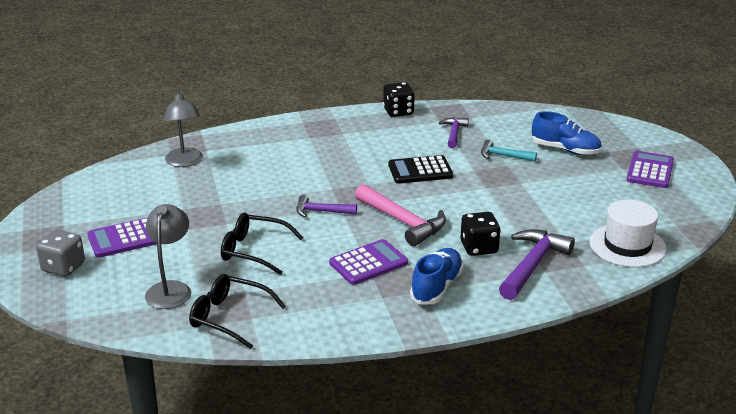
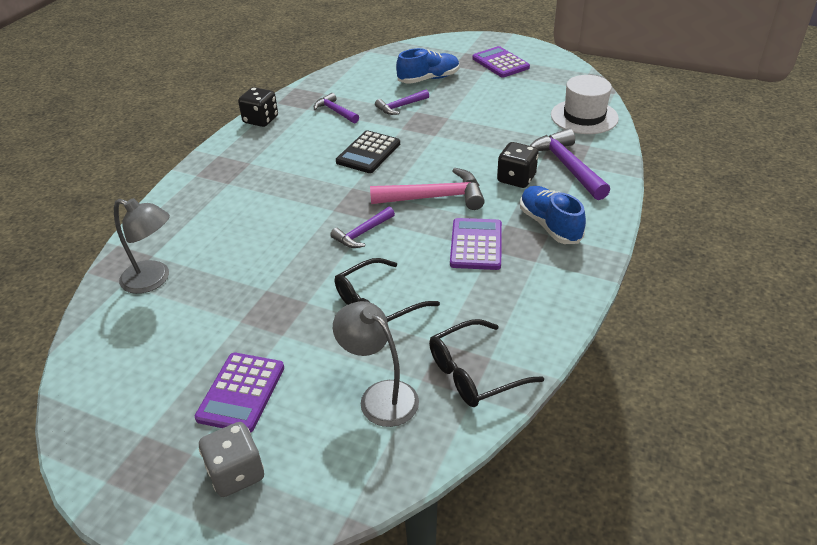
camera: 50 degrees left, 10 degrees up
(503, 156) = (400, 107): turquoise hammer -> purple hammer

